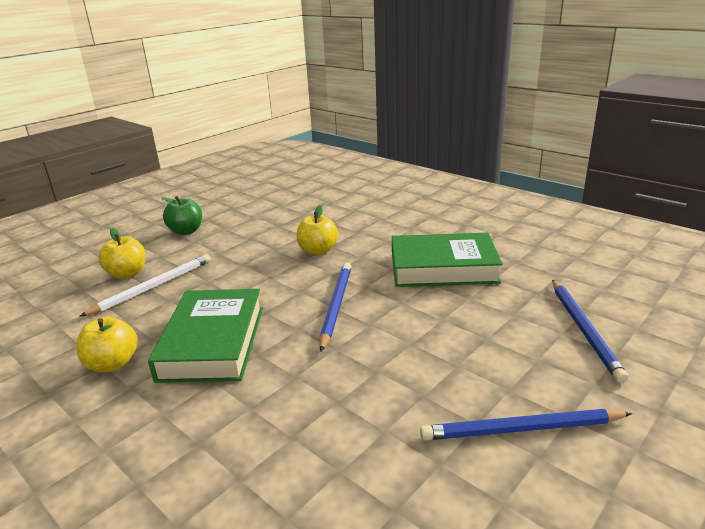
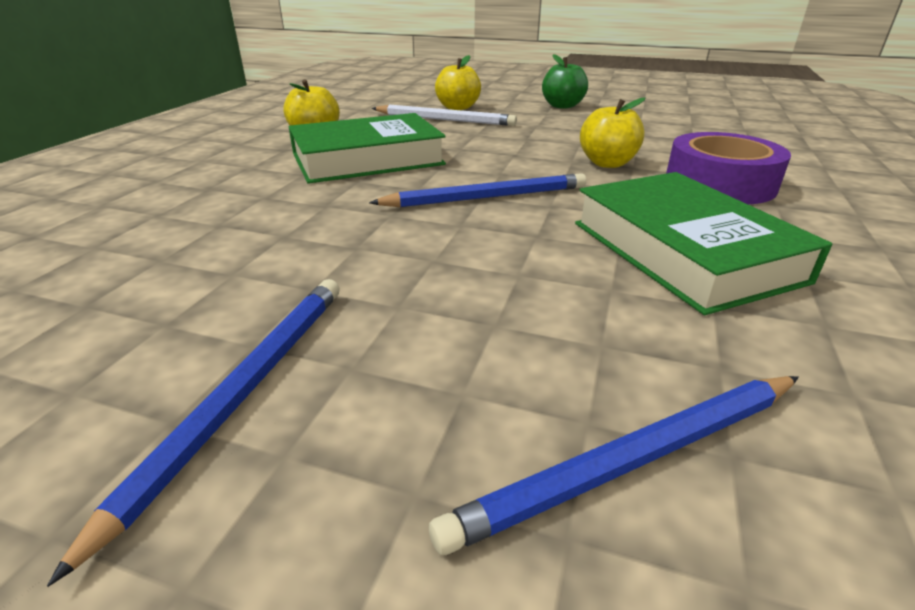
camera: 65 degrees right, 5 degrees up
(375, 231) = (719, 183): none -> purple tape
(521, 429) = (242, 393): blue pencil -> blue pencil turned 45 degrees clockwise

